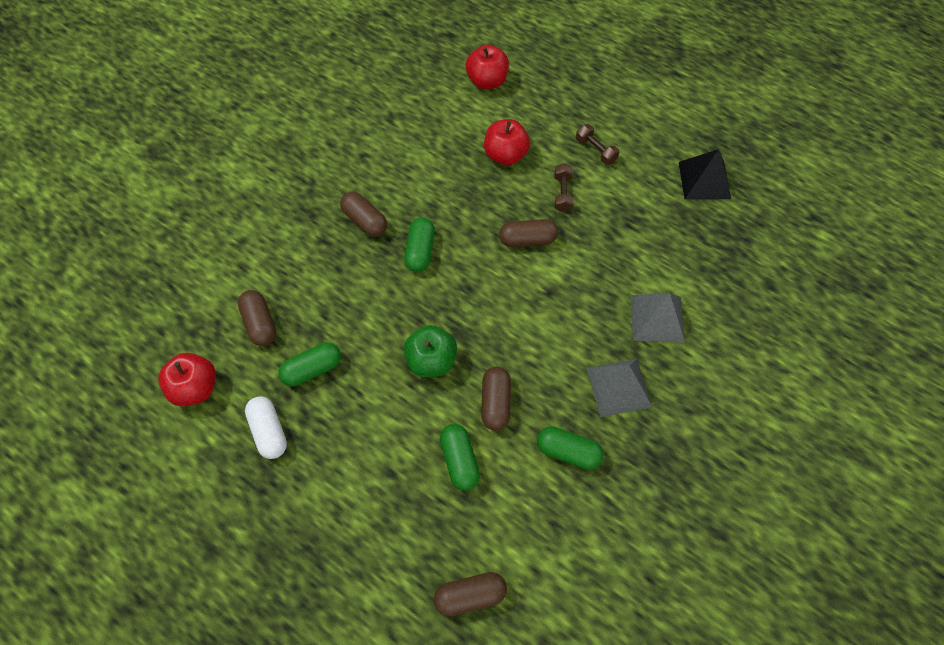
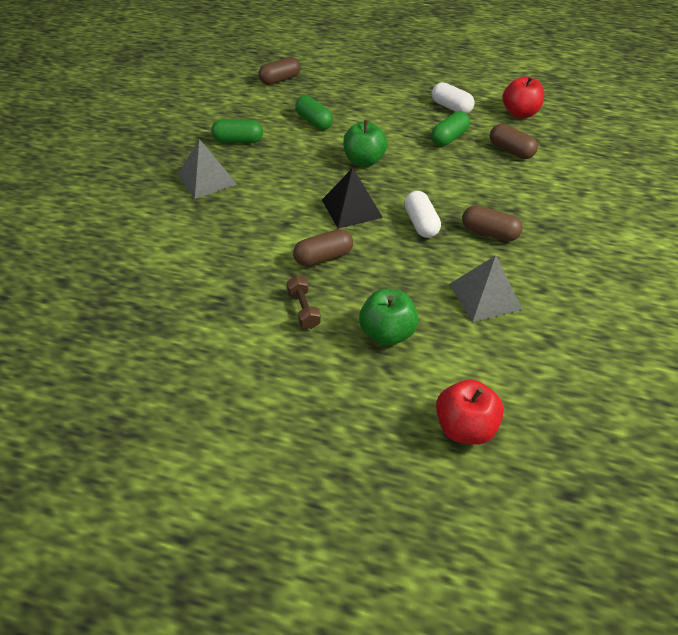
camera: 160 degrees right, 15 degrees down
(420, 251) = (421, 223): green capsule -> white capsule
(495, 403) = (302, 151): brown capsule -> none
(505, 155) = (387, 333): red apple -> green apple
(595, 150) = (279, 370): brown dumbbell -> none
(657, 318) = (179, 228): grey pyramid -> grey pyramid (485, 296)
(704, 180) = (133, 371): black pyramid -> black pyramid (351, 208)

